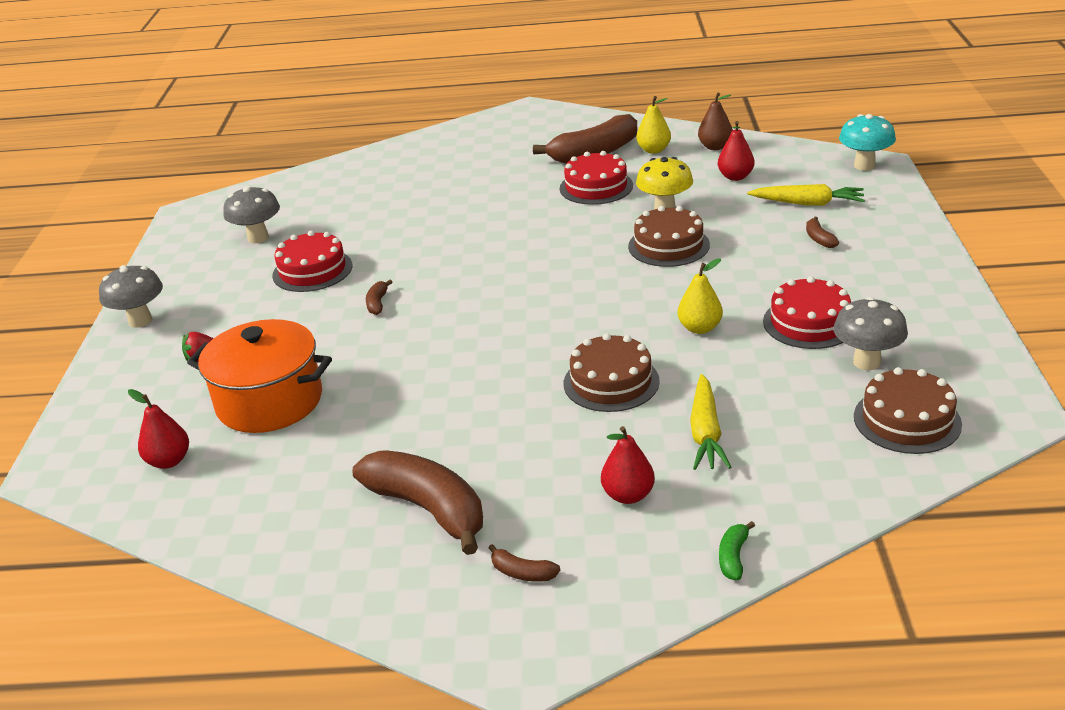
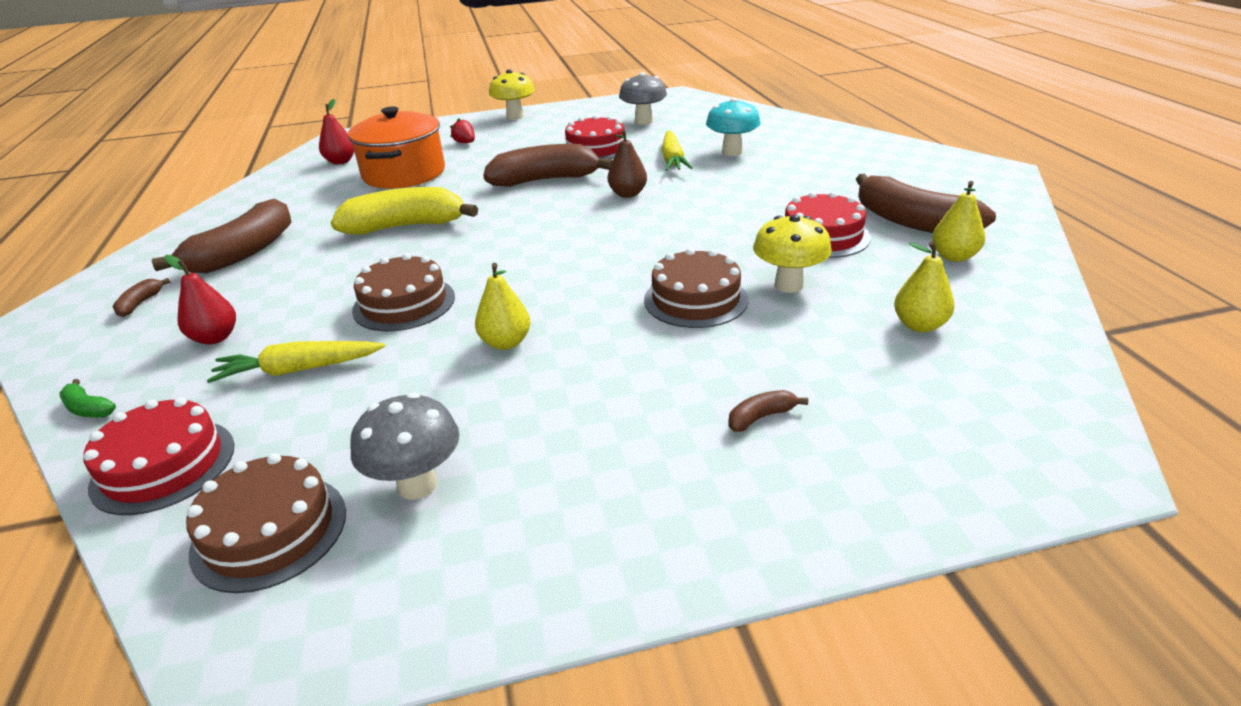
camera: 75 degrees right, 0 degrees up
(140, 321) = (515, 117): grey mushroom -> yellow mushroom
(377, 303) = (545, 180): brown banana -> brown banana, size x2.41
(435, 391) = (406, 226): none -> yellow banana
(715, 147) = (1006, 299): brown pear -> brown pear (628, 194)
(733, 557) = (88, 409): green banana -> green banana turned 150 degrees counterclockwise
(735, 177) = (919, 325): red pear -> yellow pear
(808, 203) = (874, 398): yellow carrot -> yellow carrot (672, 159)
(809, 322) = (520, 425): red cake -> red cake (163, 465)
(864, 166) = (1065, 451): turquoise mushroom -> turquoise mushroom (732, 152)

